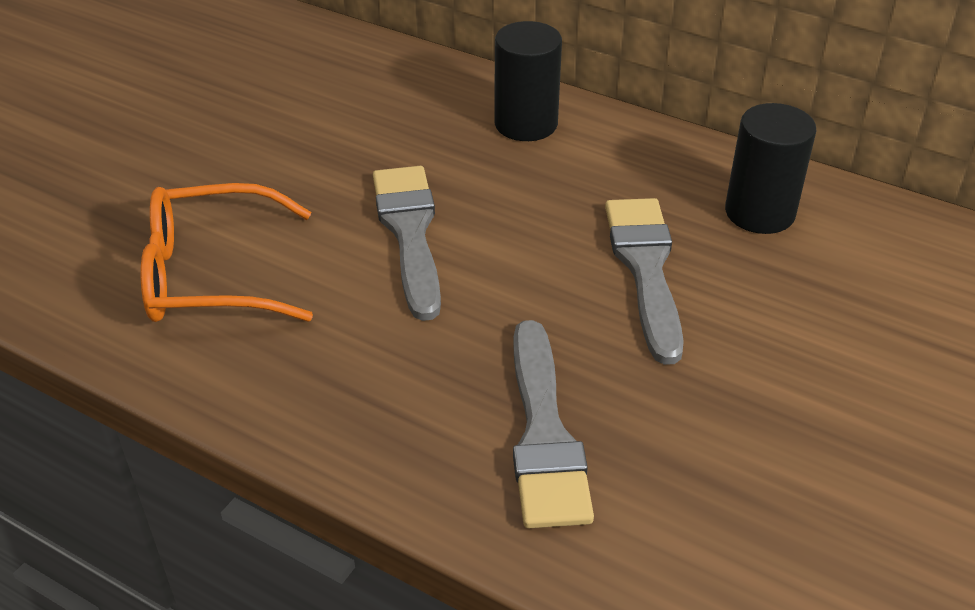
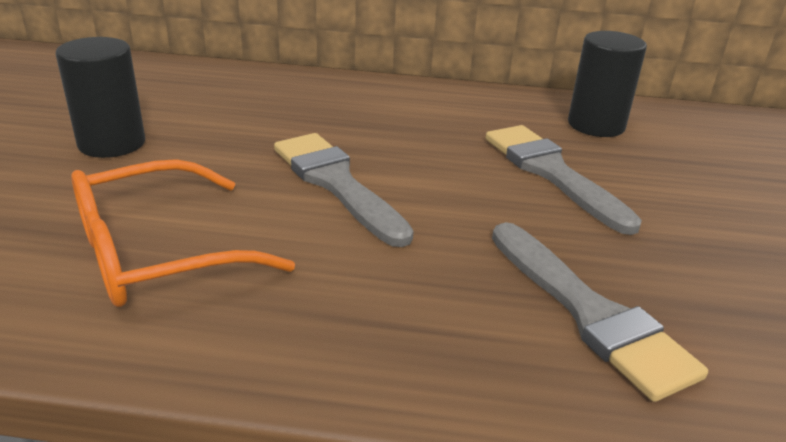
camera: 25 degrees left, 10 degrees down
(526, 124) = (375, 99): black cylinder -> black cylinder (112, 143)

